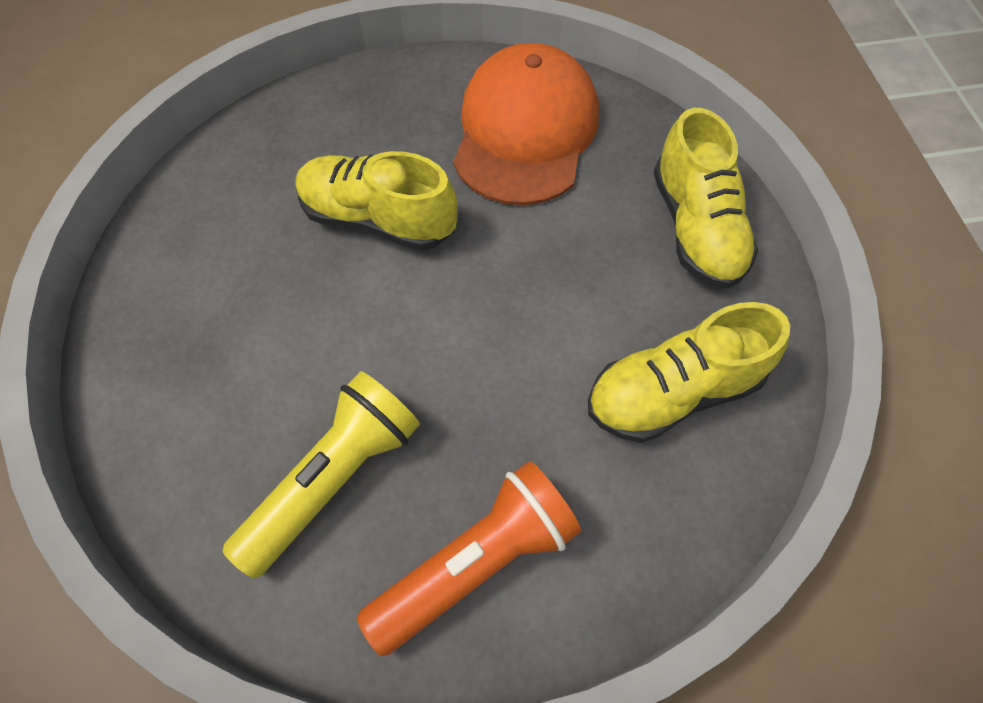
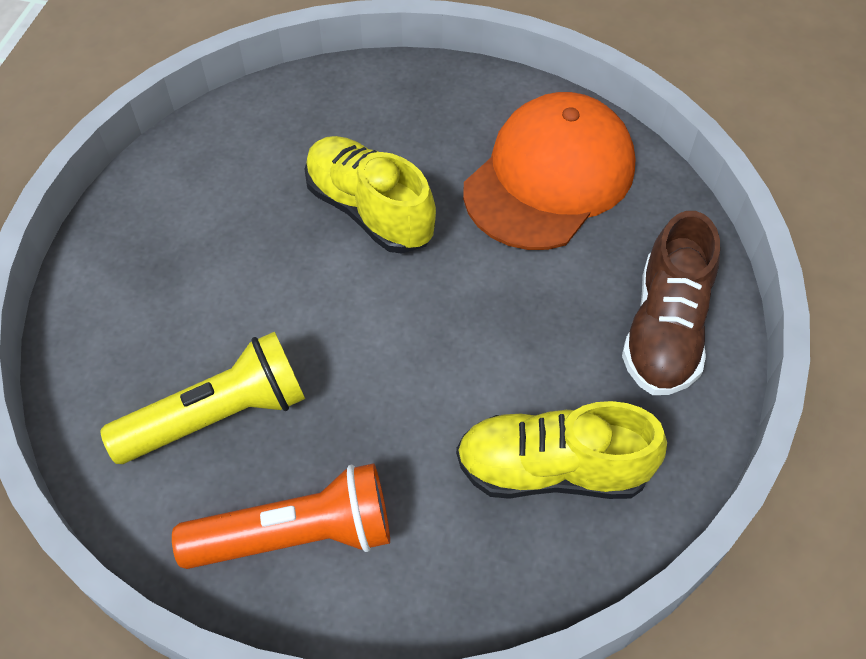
camera: 25 degrees right, 5 degrees down
(695, 228) = (665, 329): yellow shoe -> brown shoe

